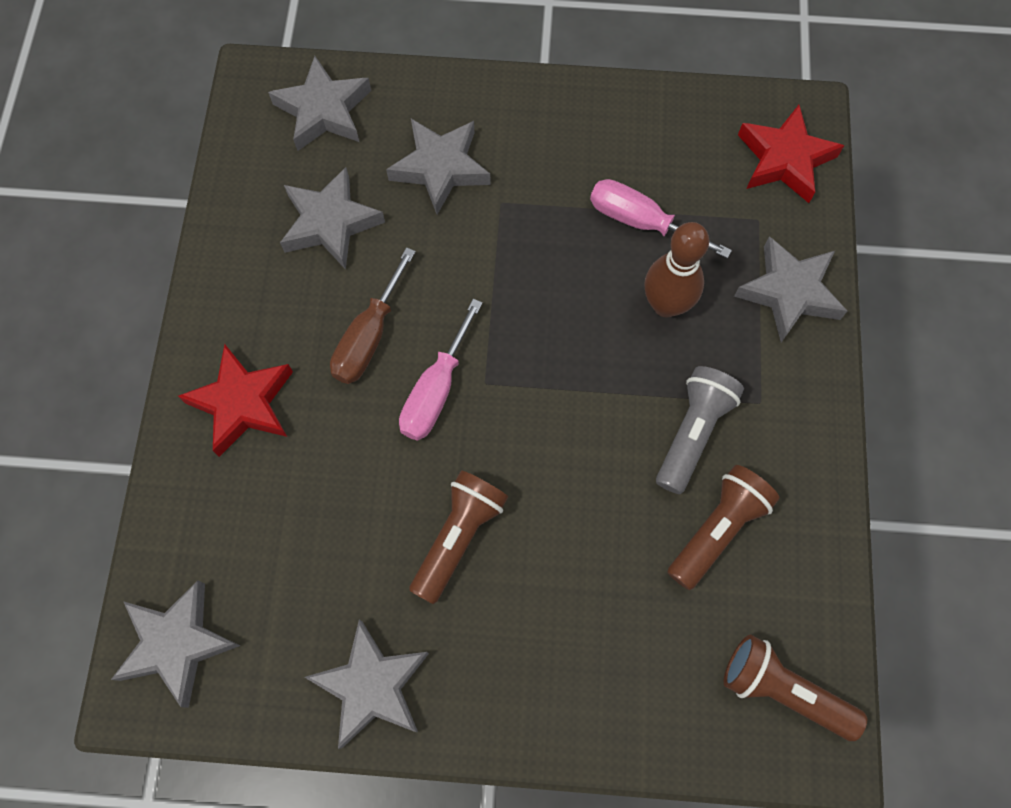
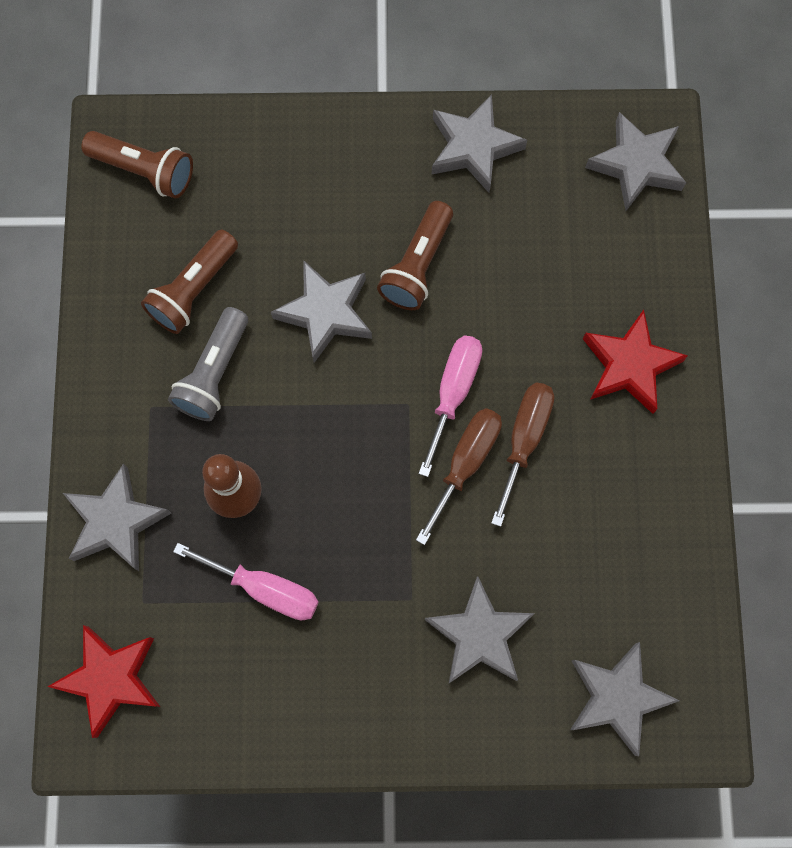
camera: 175 degrees right, 5 degrees up
(330, 223) = (584, 559): grey star -> grey star (325, 313)
(432, 319) = (465, 463): none -> brown screwdriver

